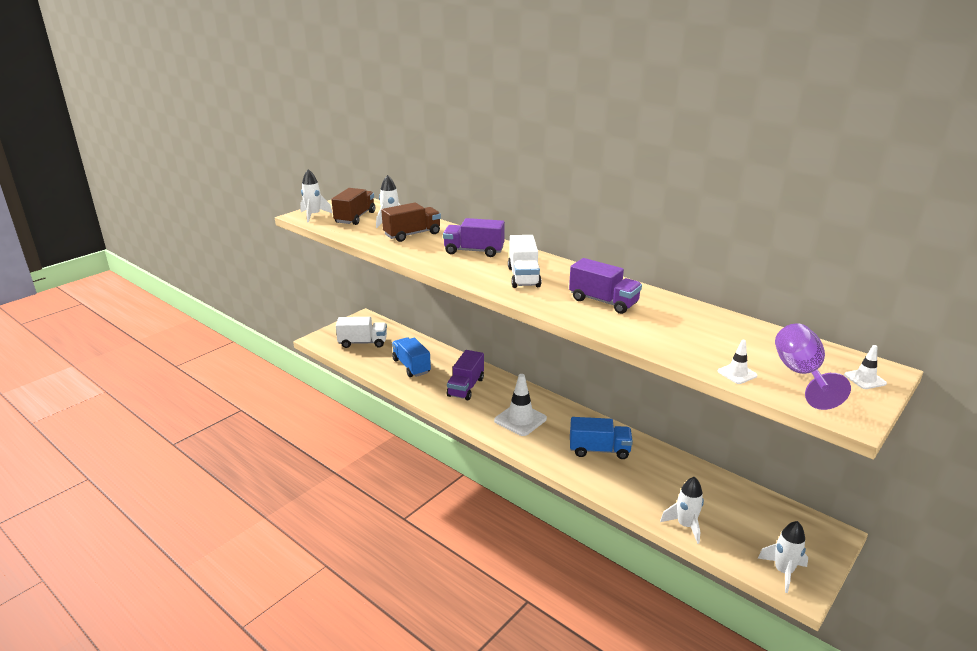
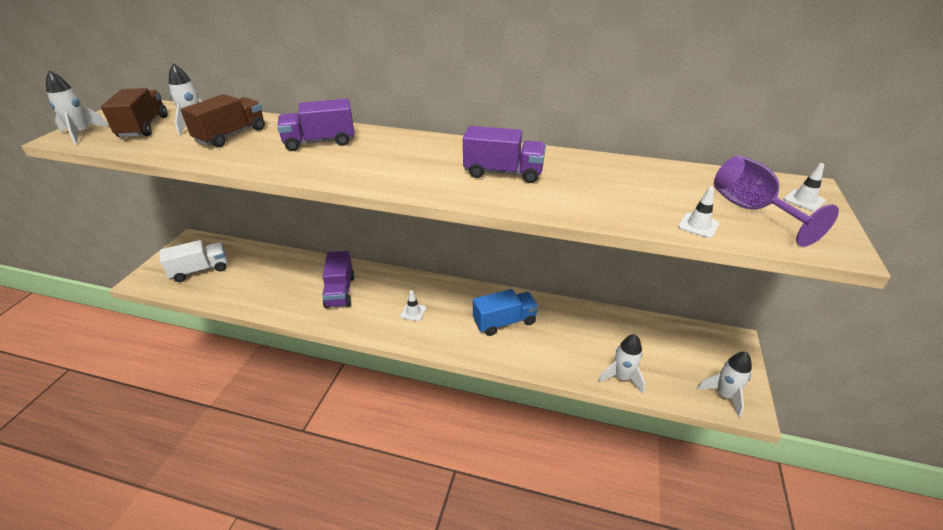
camera: 25 degrees left, 10 degrees up
(411, 366) = (269, 284): blue truck -> none
(520, 419) = (413, 312): white traffic cone -> white traffic cone, size x0.51
(523, 277) = (397, 162): white truck -> none

